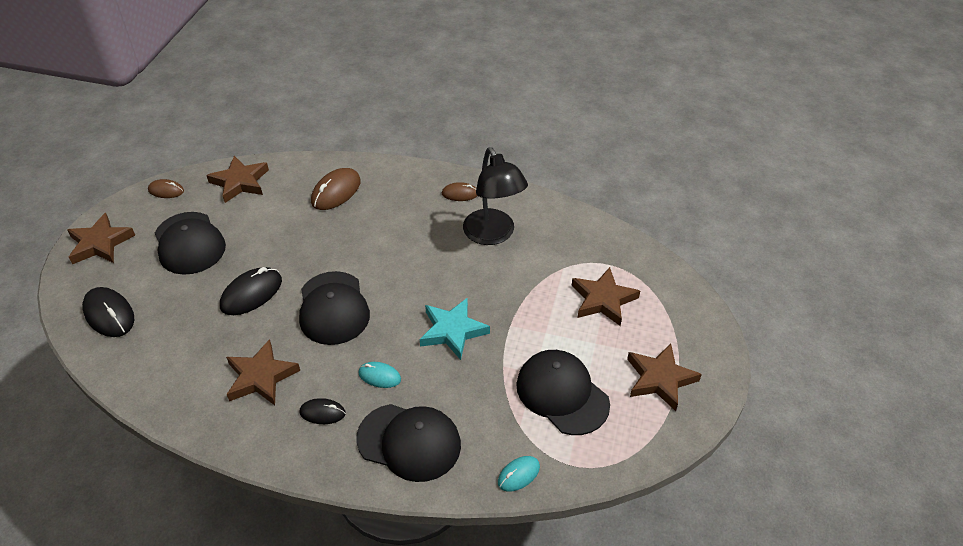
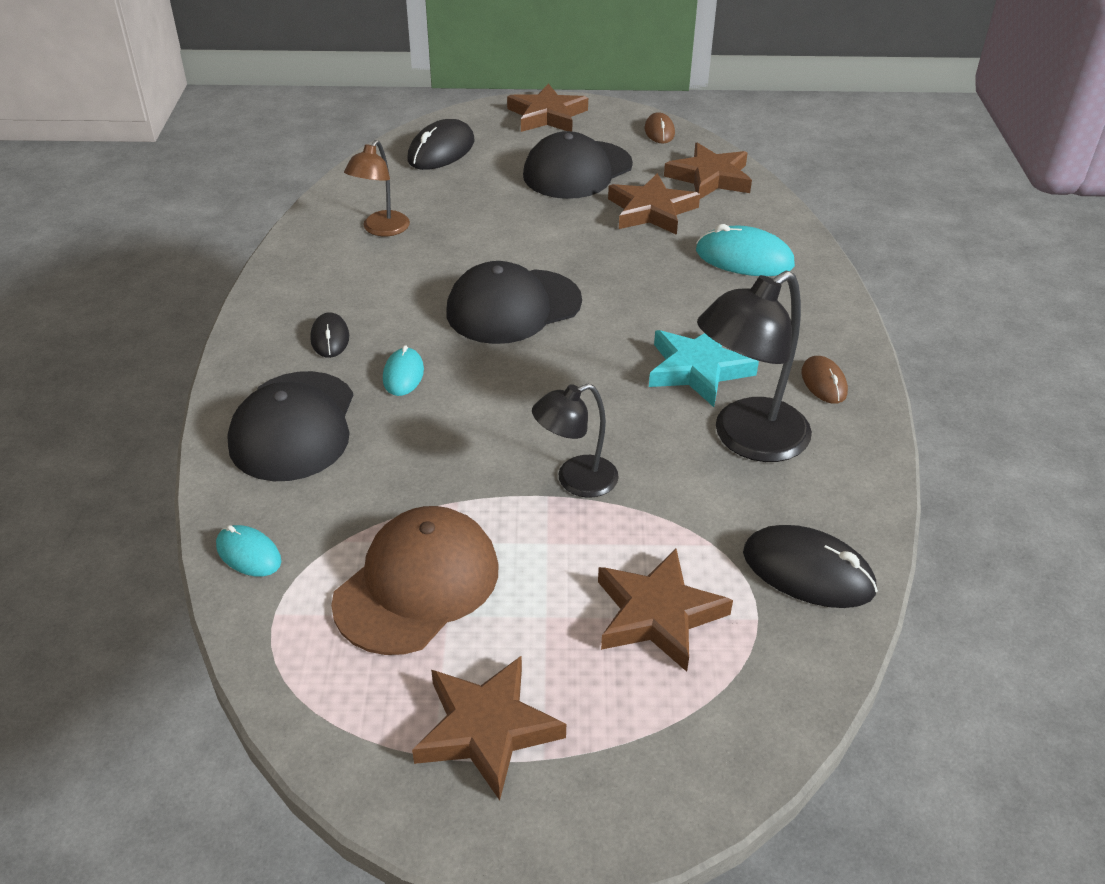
camera: 75 degrees right, 5 degrees down
(201, 367) = (381, 229): none -> brown lamp
(251, 293) = (512, 235): black mouse -> black mouse (808, 571)
(261, 377) = (377, 276): brown star -> brown star (651, 210)
(336, 192) = (744, 258): brown mouse -> turquoise mouse
(452, 331) = (512, 431): turquoise star -> turquoise star (698, 369)
(502, 311) = (575, 481): none -> black lamp
(562, 394) = (417, 585): black cap -> brown cap

